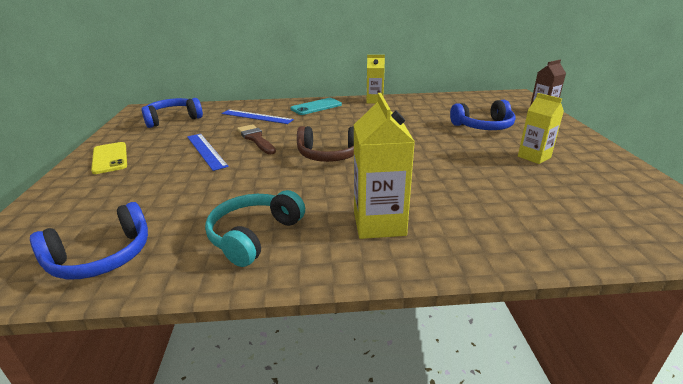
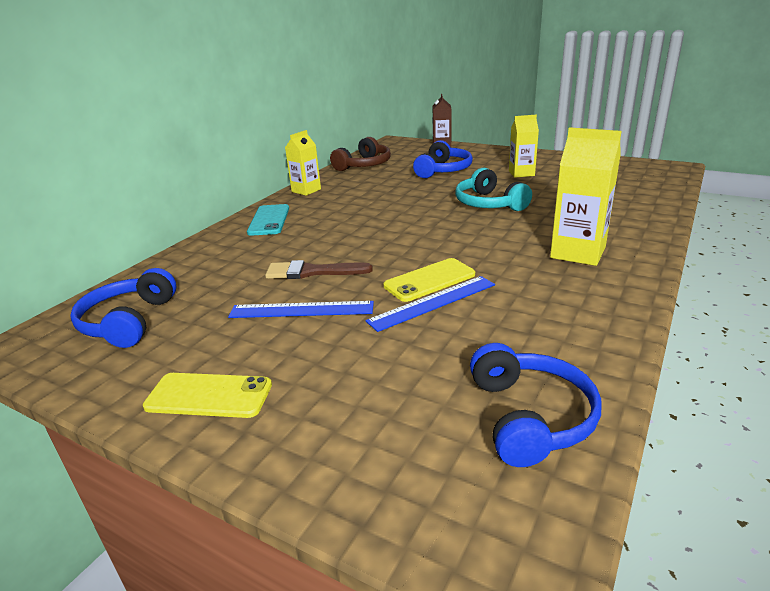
camera: 55 degrees left, 0 degrees up
(254, 235) = (554, 312): turquoise headphones -> turquoise headphones (489, 204)
(256, 116) = (236, 259): blue ruler -> blue ruler (433, 302)
(272, 175) = (429, 280): none -> yellow phone
(329, 155) = (416, 242): brown headphones -> brown headphones (364, 165)

